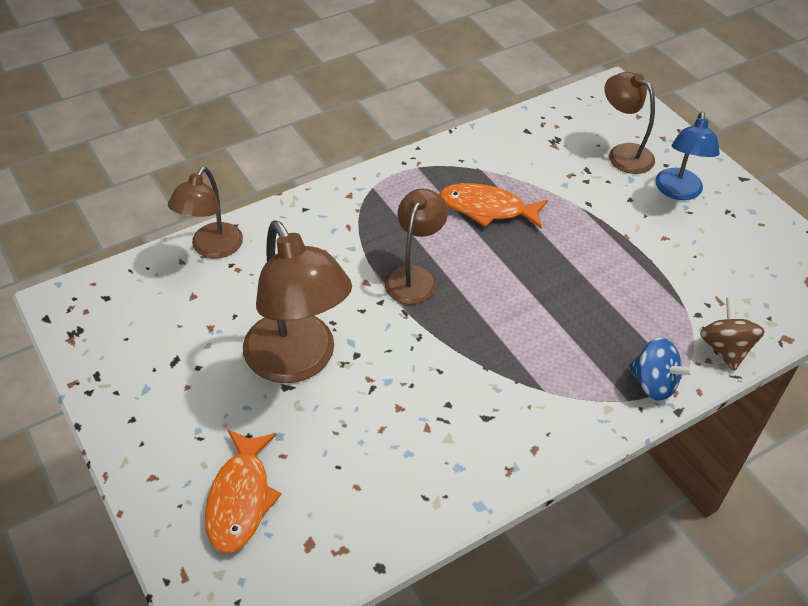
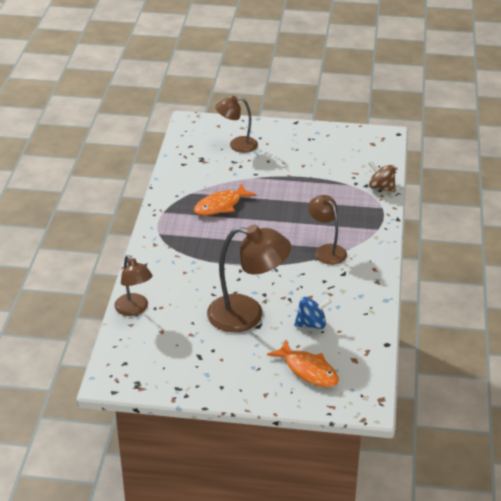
camera: 50 degrees left, 10 degrees down
(414, 276) = (237, 251): brown lamp -> brown lamp (326, 250)
(653, 384) = (377, 217): blue spinning top -> blue spinning top (311, 324)
(678, 192) = (281, 144): blue lamp -> none

